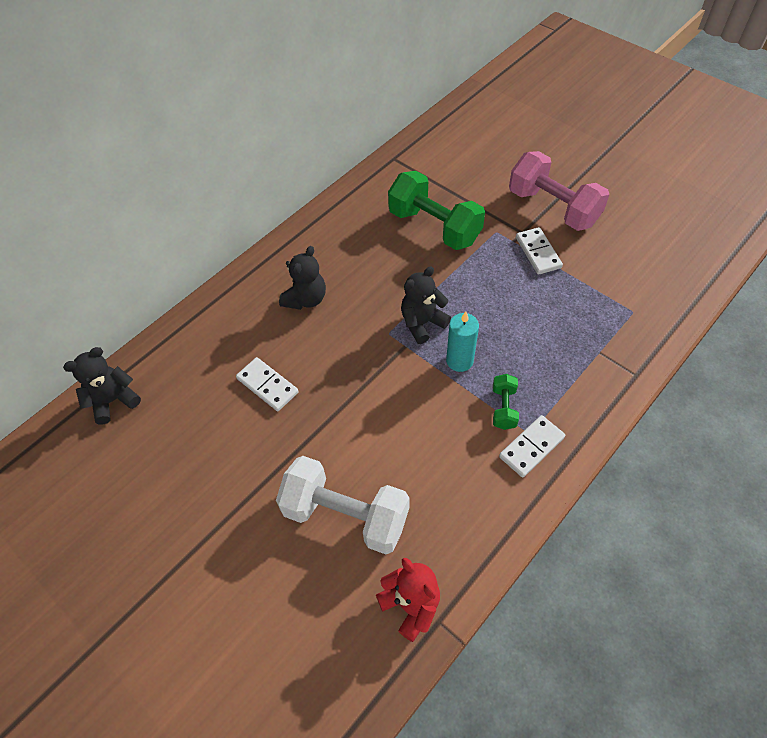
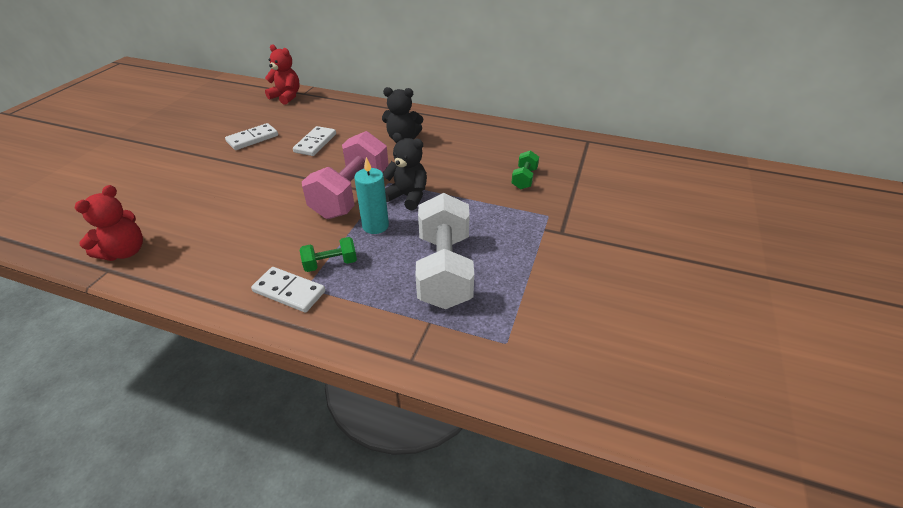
camera: 65 degrees right, 15 degrees down
(113, 400) = (286, 97): black teddy bear -> red teddy bear
(346, 515) = (206, 202): white dumbbell -> white dumbbell (444, 270)
(434, 227) = (524, 179): green dumbbell -> green dumbbell, size x0.47
(538, 252) = (541, 248): white domino -> white domino (252, 139)
(553, 208) = (615, 247): pink dumbbell -> pink dumbbell (351, 194)

